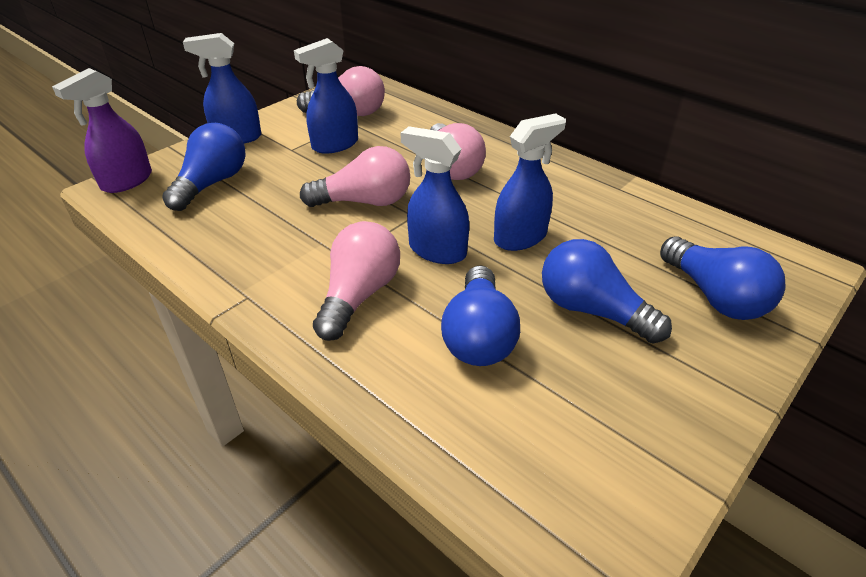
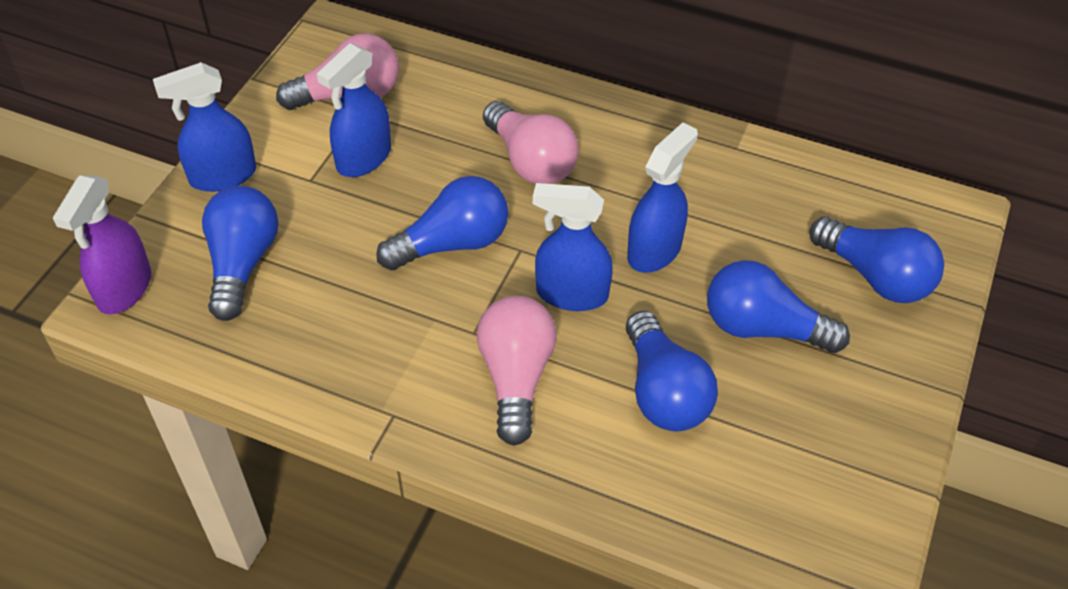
camera: 20 degrees left, 10 degrees up
(364, 202) = (452, 243): pink light bulb -> blue light bulb

